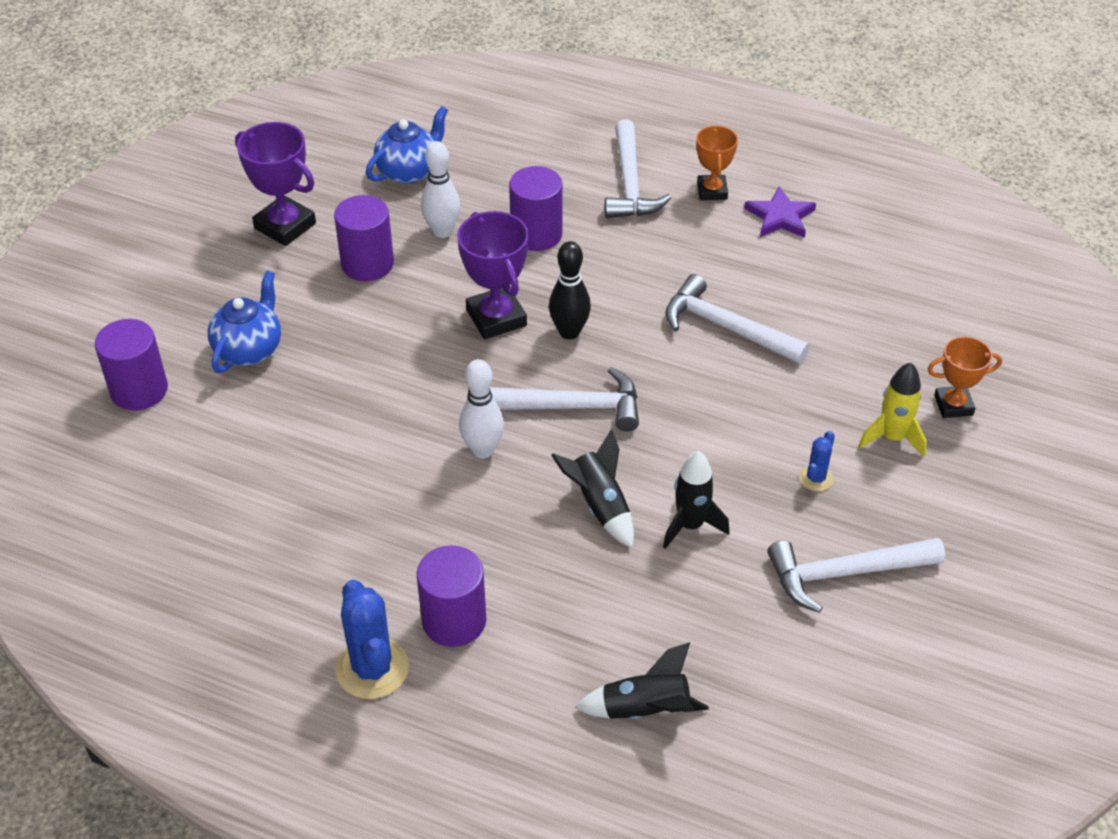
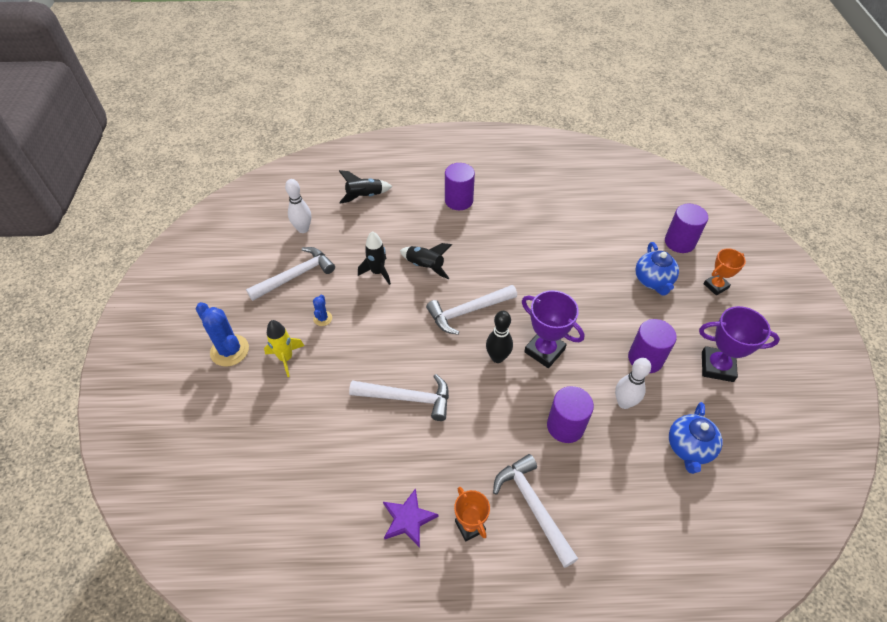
camera: 155 degrees right, 5 degrees up
(372, 668) = (478, 175): blue cactus -> blue cactus (229, 350)
(482, 450) = (497, 272): white bowling pin -> white bowling pin (303, 229)
(953, 405) = (252, 394): orange trophy -> orange trophy (715, 286)

